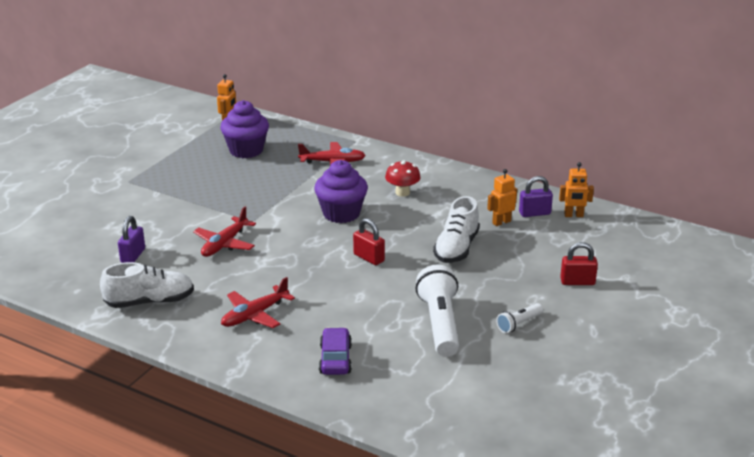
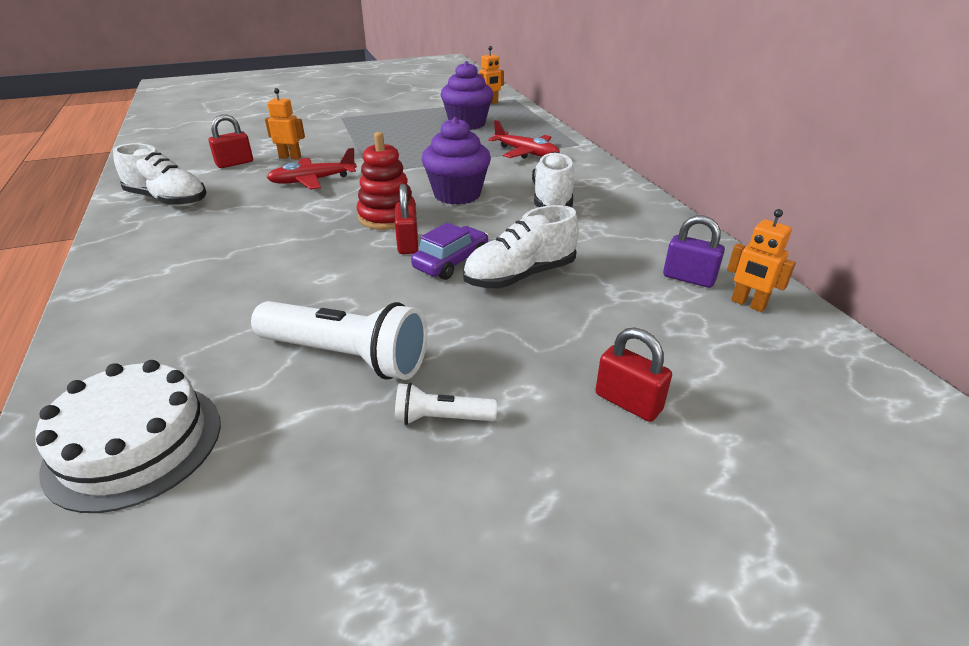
camera: 40 degrees right, 5 degrees up
(133, 256) = (235, 163): purple padlock -> red padlock
(255, 315) = (208, 248): red plane -> none
(325, 247) = (387, 217): none -> red stacking toy
(335, 359) = (170, 333): purple car -> purple car (451, 262)
(402, 192) = (552, 198): red mushroom -> white shoe
(415, 397) = (135, 444): none -> white cake
(440, 324) = (346, 357): white flashlight -> white flashlight turned 75 degrees clockwise
(501, 222) = (625, 270): orange robot -> orange robot (290, 157)

